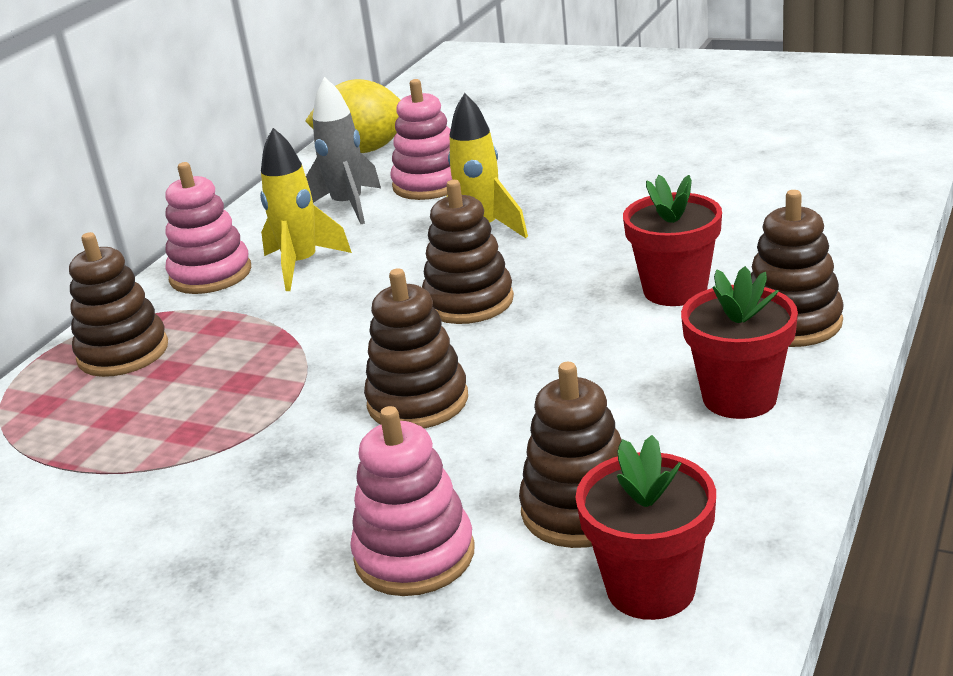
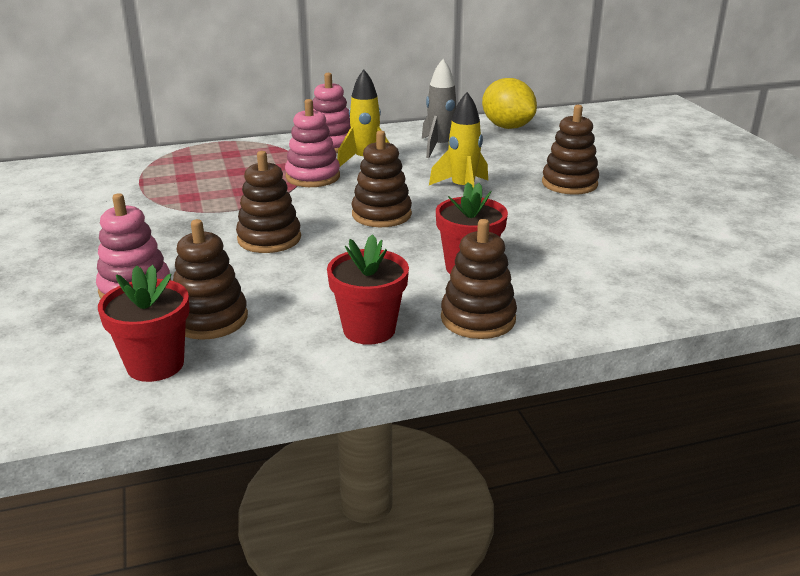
camera: 45 degrees right, 0 degrees up
(123, 352) = (241, 156): brown stacking toy -> brown stacking toy (569, 183)
(429, 184) = (494, 157): pink stacking toy -> pink stacking toy (313, 177)

